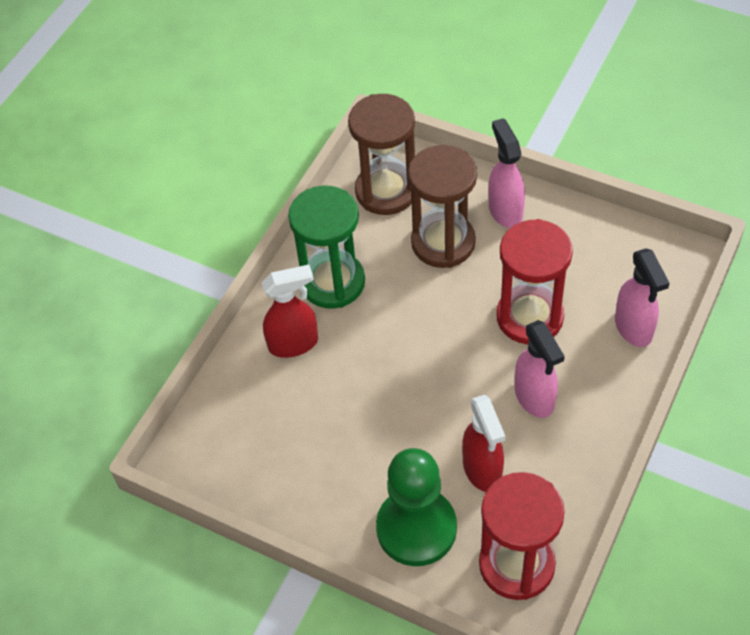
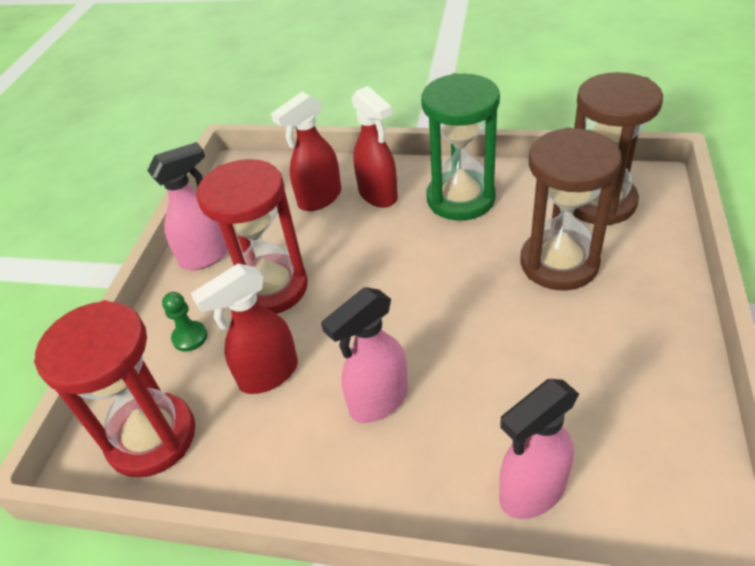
camera: 75 degrees right, 10 degrees down
(273, 394) = (319, 199): none -> red spray bottle
(416, 528) = (190, 337): green pawn -> green pawn, size x0.41
(505, 210) = (642, 304): pink spray bottle -> pink spray bottle (206, 256)
(529, 317) = (494, 368): red hourglass -> red hourglass (271, 288)

